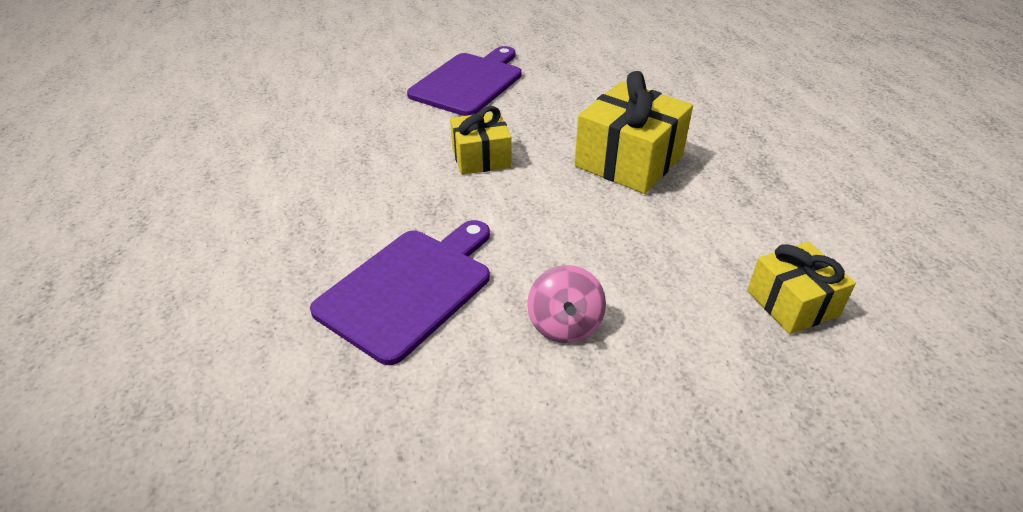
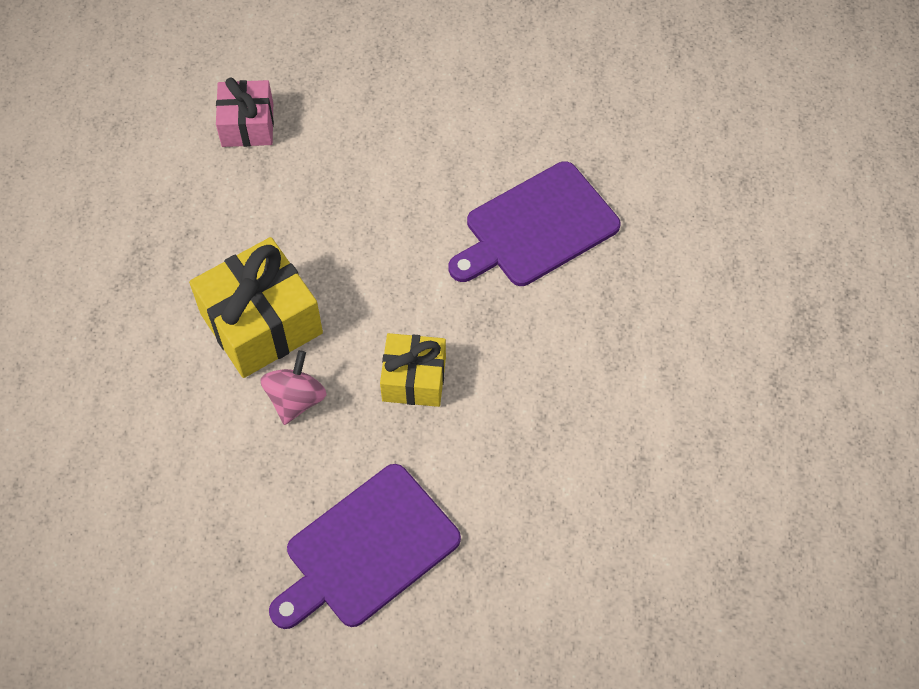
camera: 160 degrees left, 20 degrees up
(564, 325) = (428, 158): pink spinning top -> pink spinning top (296, 399)
(792, 303) = (247, 125): yellow gift -> pink gift

